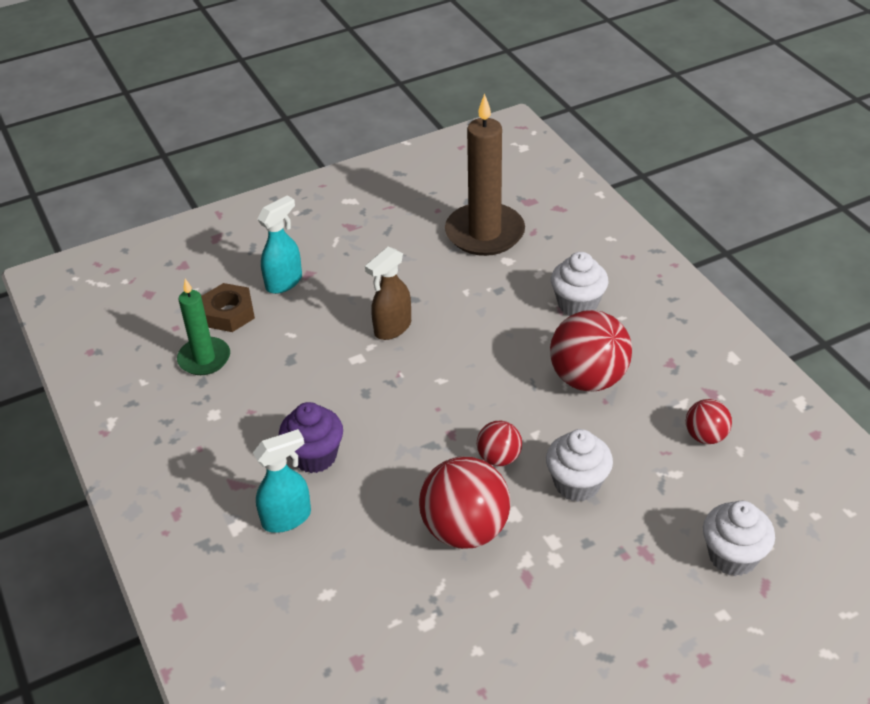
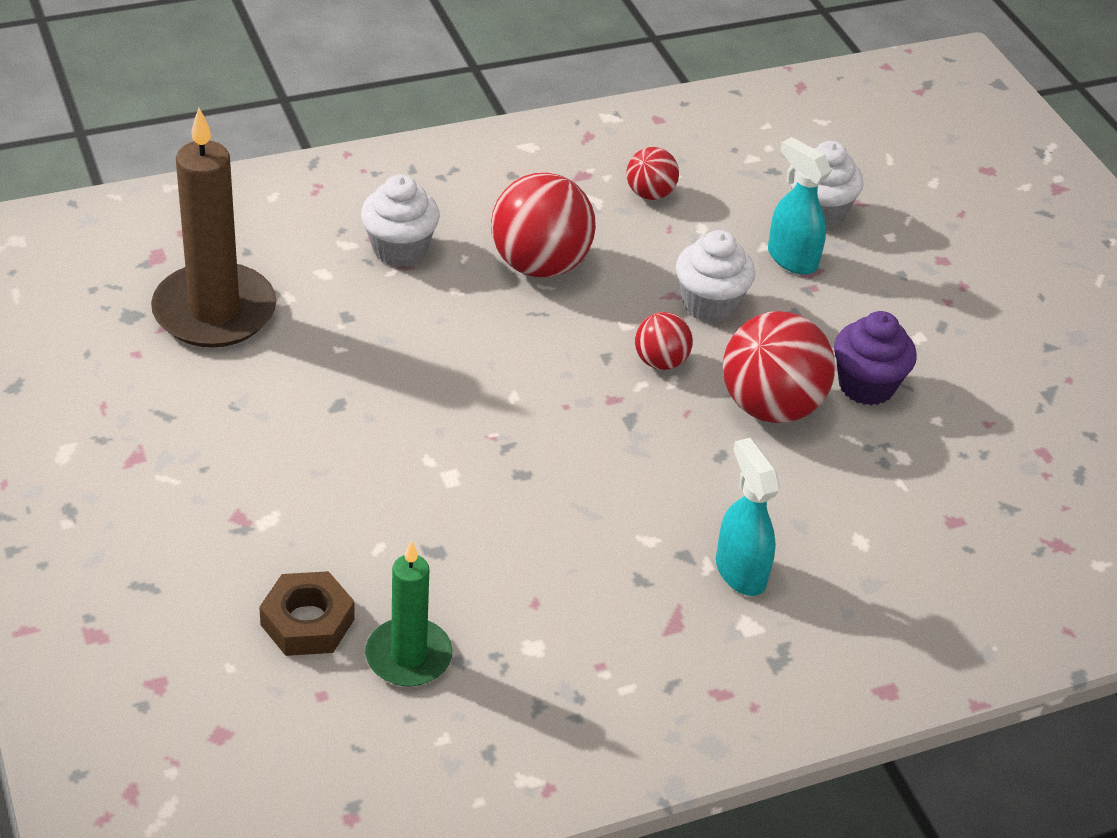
camera: 90 degrees left, 0 degrees up
(284, 282) = (251, 548): turquoise spray bottle -> turquoise spray bottle (791, 259)
(314, 456) = (634, 536): purple cupcake -> purple cupcake (866, 386)
(392, 328) = (397, 433): brown spray bottle -> none

